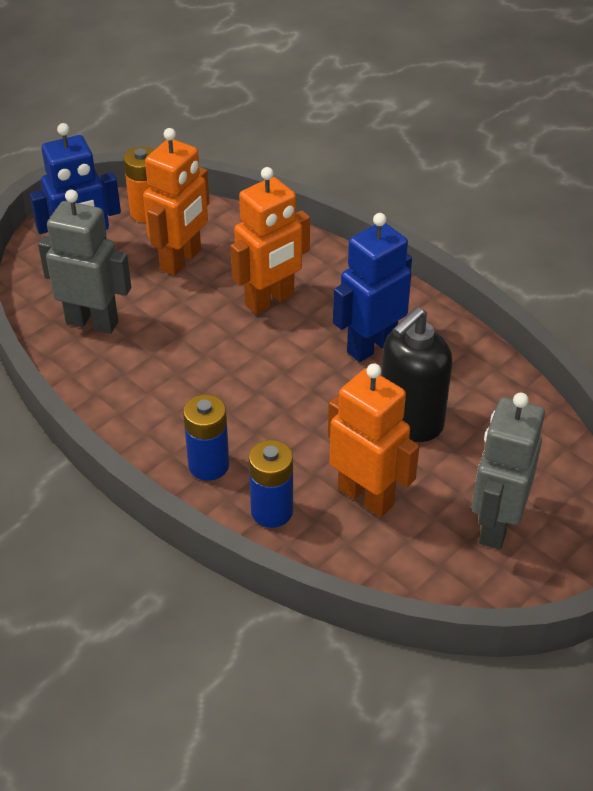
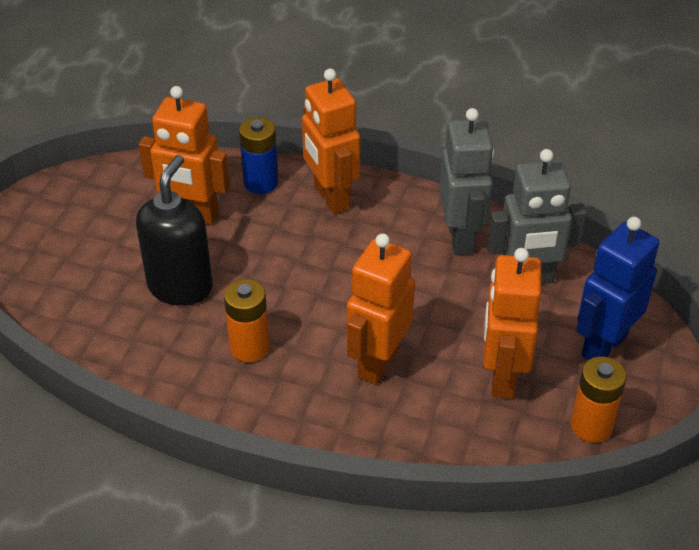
camera: 155 degrees right, 0 degrees up
(208, 465) = (331, 197): blue battery -> orange robot
(371, 346) = (249, 347): blue robot -> orange battery
(495, 525) = (79, 227): grey robot -> grey robot (461, 237)

